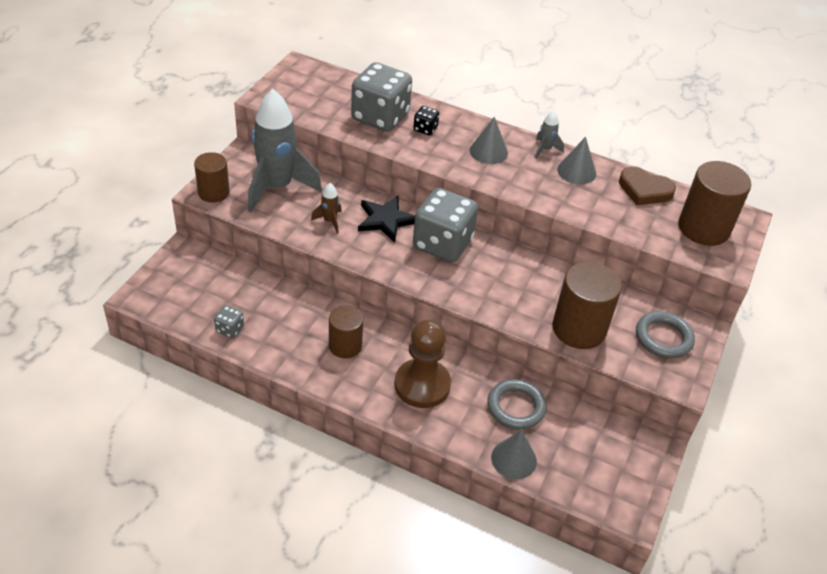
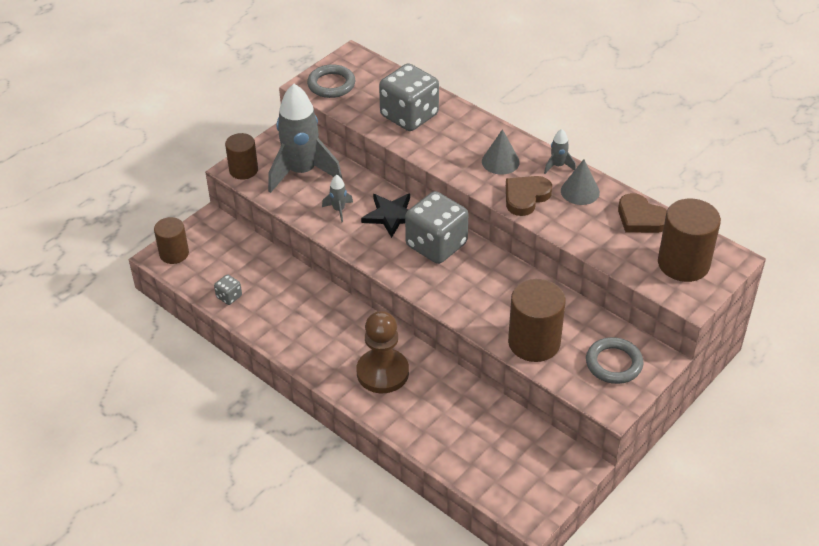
camera: 20 degrees right, 0 degrees up
(329, 221) = (339, 210): brown rocket -> grey rocket
(345, 346) = (325, 327): brown cylinder -> brown cylinder (174, 253)
(425, 129) = (448, 132): black dice -> none
(514, 459) = (441, 451): grey cone -> none
(516, 407) = (462, 406): grey ring -> grey ring (331, 84)
(528, 183) = (525, 197): none -> brown heart

